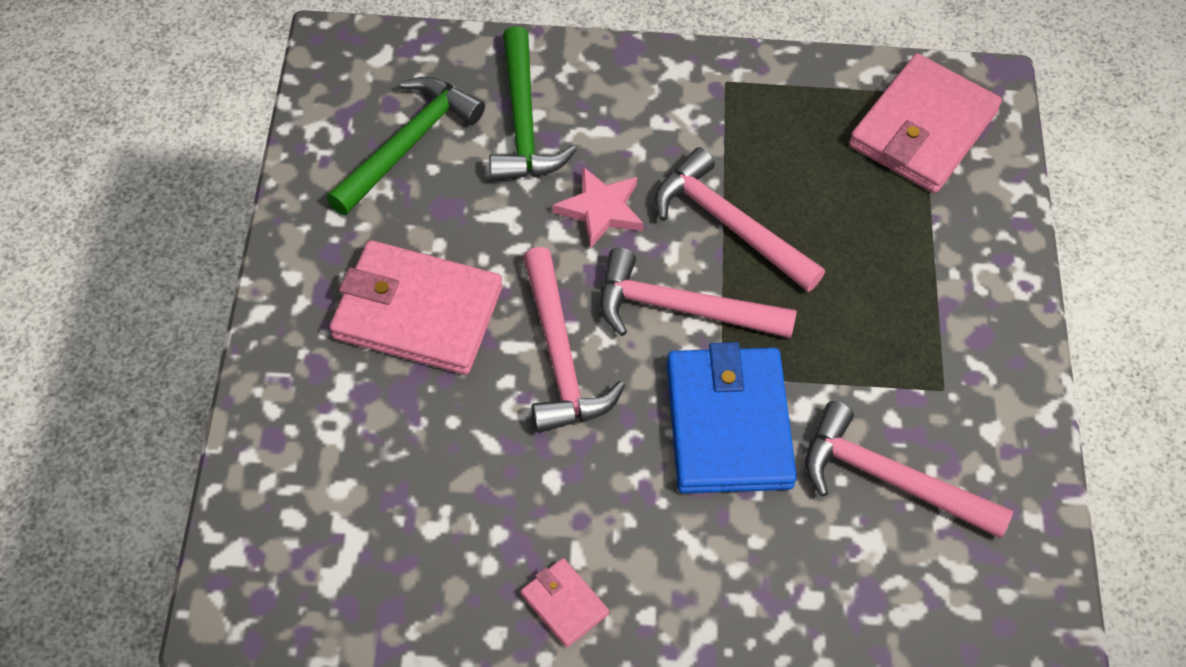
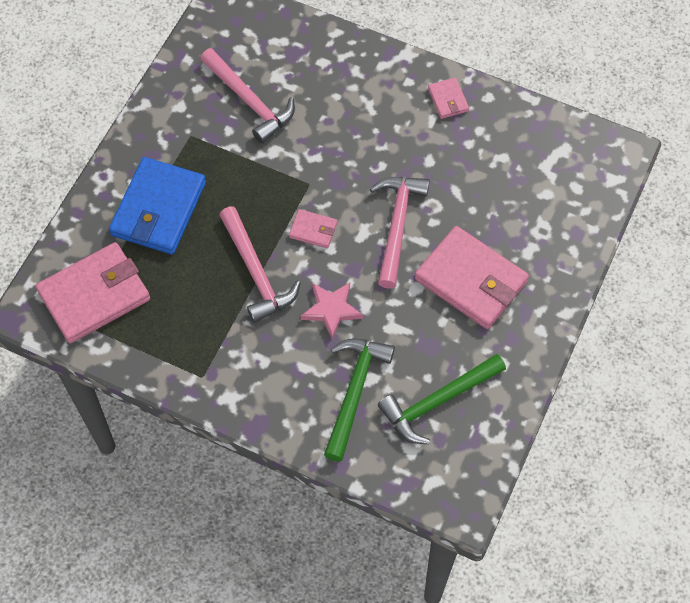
camera: 155 degrees left, 5 degrees up
(680, 308) = (313, 230): pink hammer -> pink wallet
(728, 424) = (320, 157): blue wallet -> blue wallet (158, 209)

